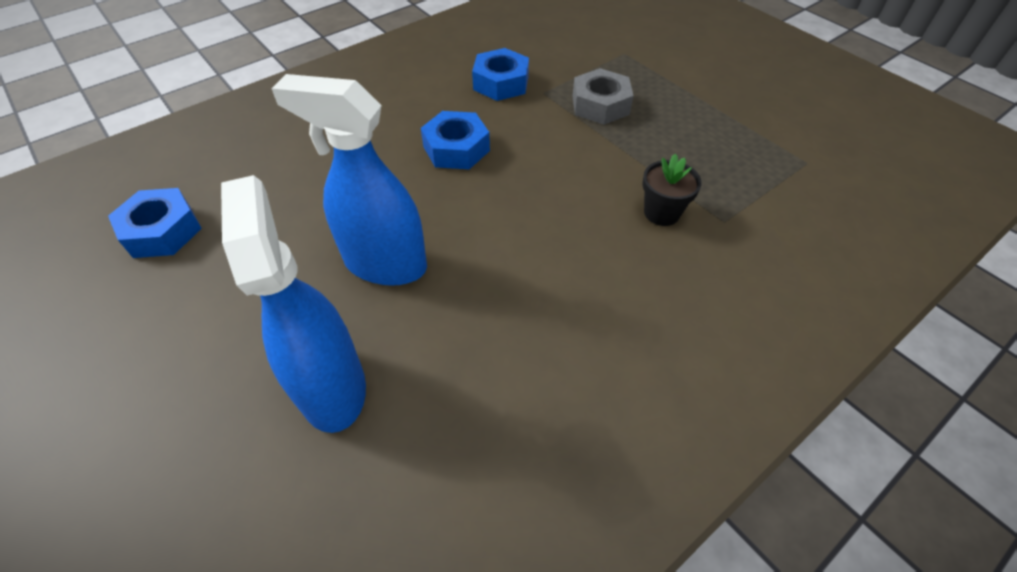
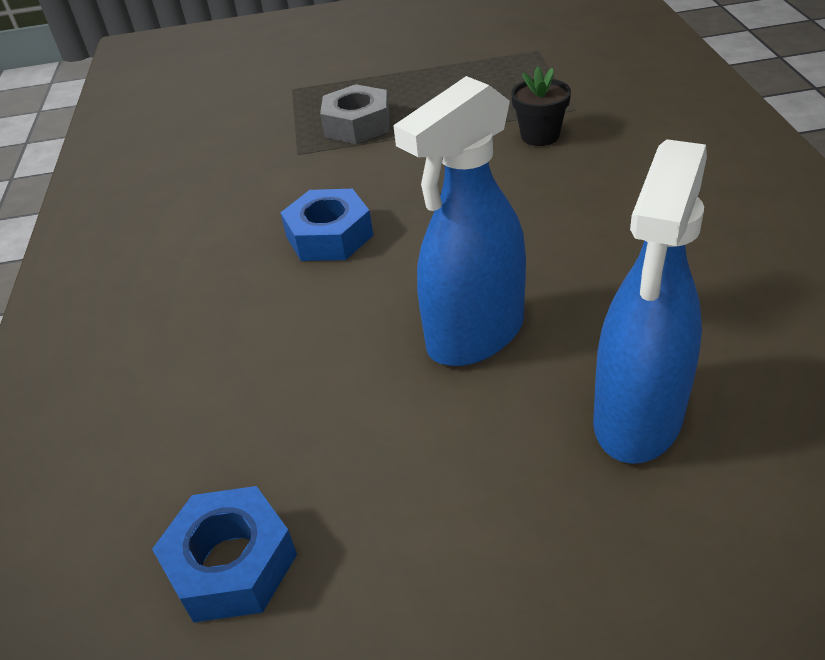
camera: 55 degrees left, 10 degrees down
(332, 387) = (637, 418): blue spray bottle -> blue spray bottle turned 75 degrees counterclockwise
(501, 83) = (249, 176): blue nut -> none

